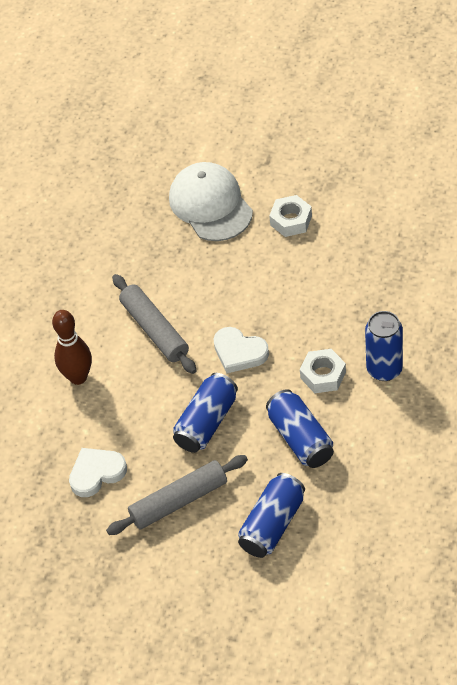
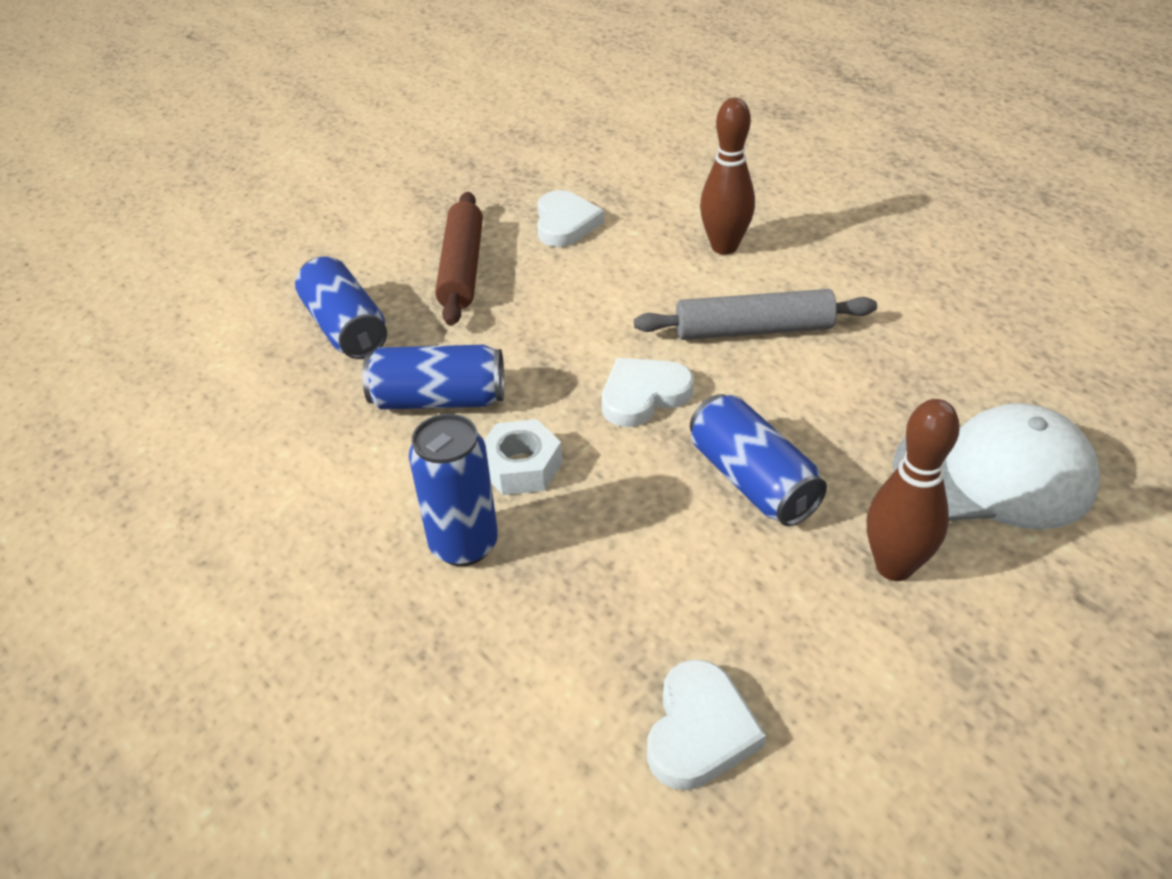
camera: 115 degrees right, 10 degrees down
(178, 501) = (462, 268): grey rolling pin -> brown rolling pin
(206, 422) = (552, 325): blue can -> blue can (752, 480)
(291, 220) = (894, 566): white nut -> brown bowling pin
(414, 248) = (700, 730): none -> white heart

